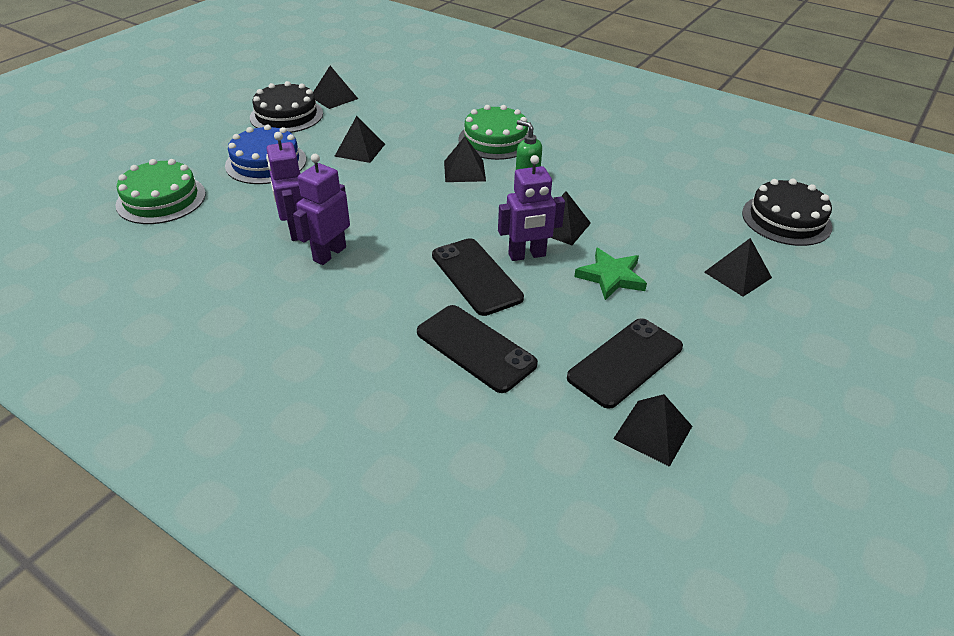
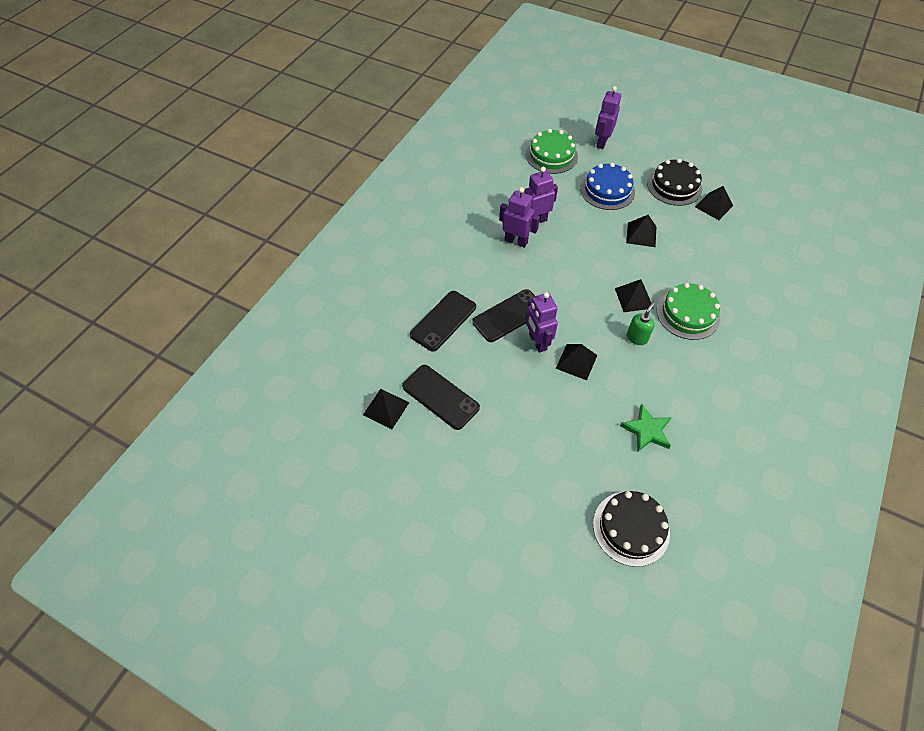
camera: 85 degrees right, 15 degrees up
(165, 153) = (602, 142): none -> purple robot
(611, 277) = (524, 392): green star -> green star (647, 430)
(737, 275) = (543, 476): black pyramid -> none

